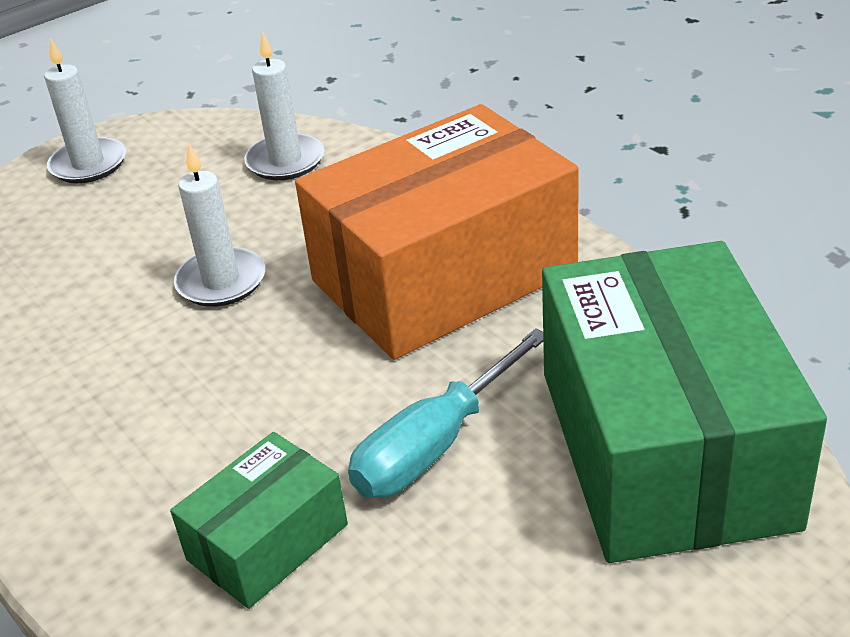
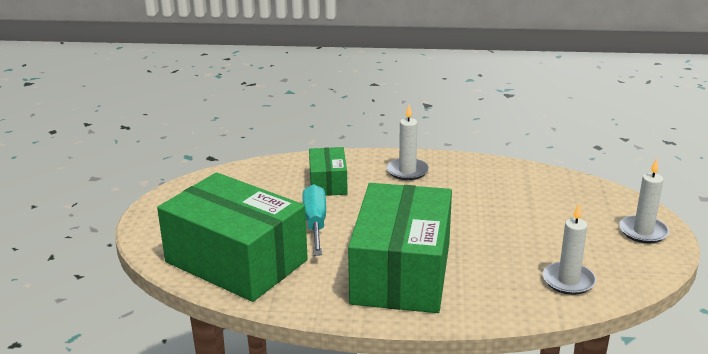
camera: 130 degrees right, 10 degrees down
(221, 282) = (481, 225): white candle -> white candle (407, 171)
(443, 275) = (402, 272): orange box -> green box

